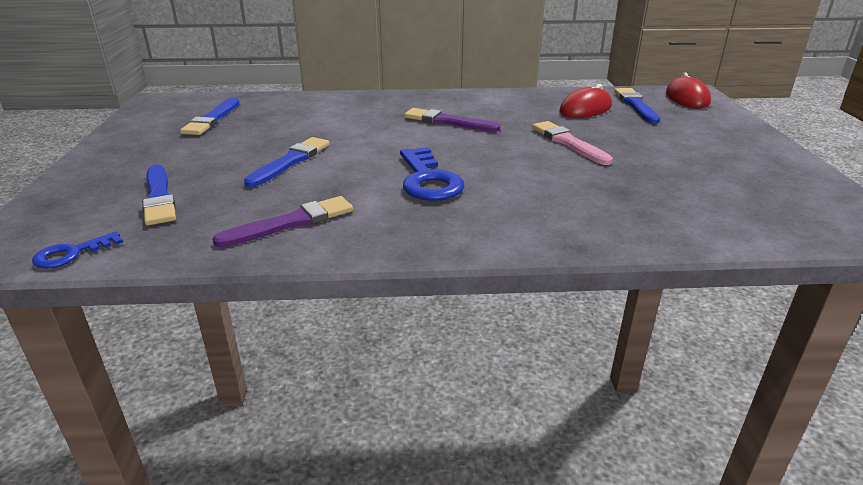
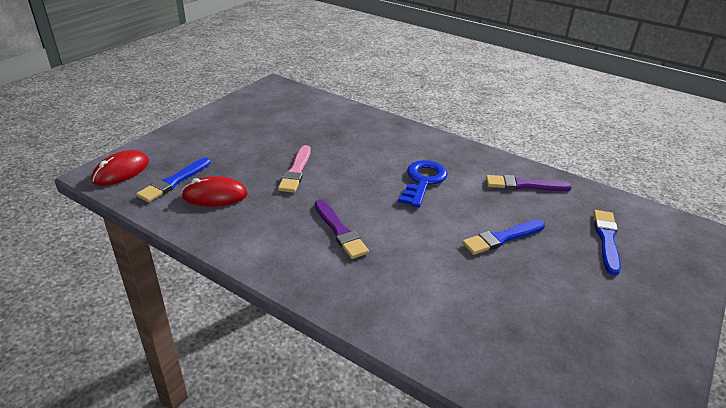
camera: 145 degrees left, 5 degrees up
(72, 254) = (652, 213): blue key -> none
(212, 119) = (558, 350): blue brush -> none

